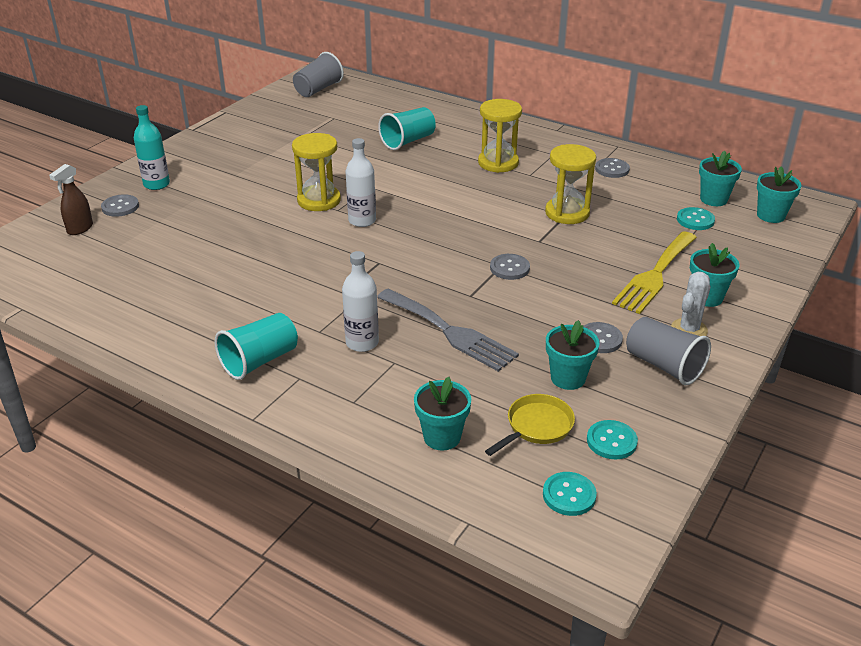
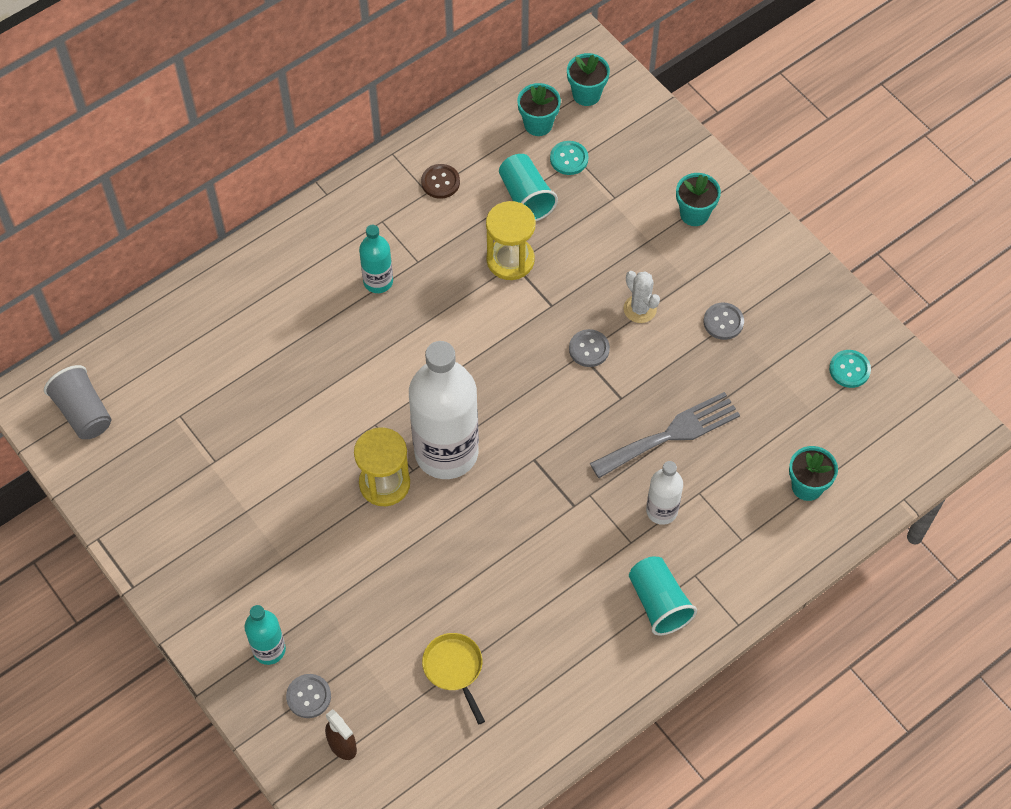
camera: 70 degrees left, 25 degrees up
(362, 221) = (446, 452): white bottle -> white bottle, size x2.04
(408, 141) = (283, 353): turquoise cup -> turquoise cup (526, 197)
(498, 163) = (378, 281): yellow hourglass -> turquoise bottle
(536, 426) = (816, 414): yellow pan -> yellow pan (454, 669)
(568, 378) = (766, 368): turquoise flower pot -> none
(569, 495) = (896, 422): turquoise button -> none
(612, 169) = (440, 182): grey button -> brown button
(655, 275) = (646, 236): yellow fork -> none
(663, 365) = (774, 292): grey cup -> none
(689, 329) = (734, 250): white cactus -> white cactus (640, 309)

